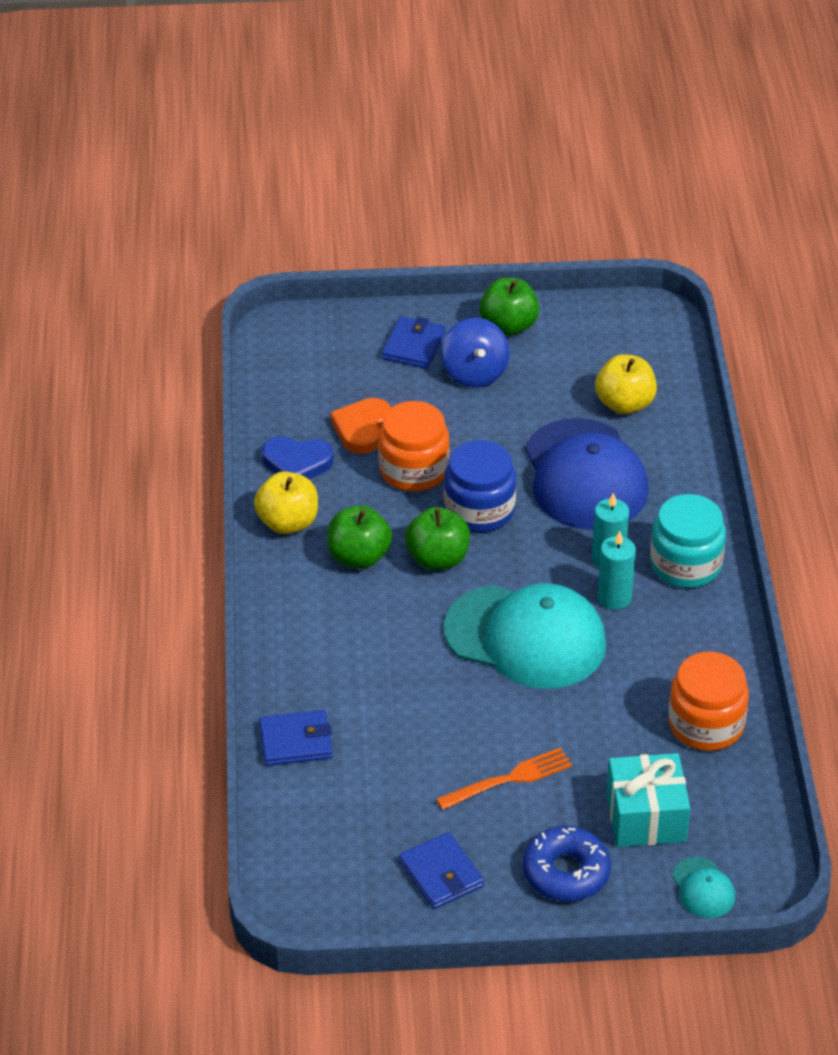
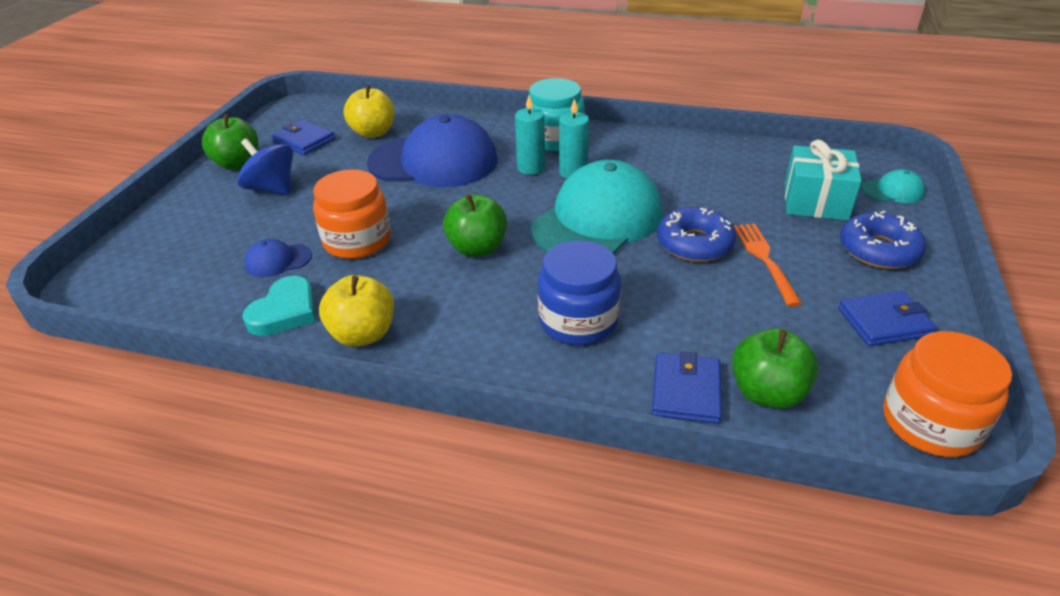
camera: 70 degrees left, 5 degrees down
(297, 463) = (285, 311): blue heart -> turquoise heart
(359, 557) = (444, 295): green apple -> green apple (767, 393)
(362, 429) = (278, 260): orange heart -> blue cap
(413, 346) = (206, 212): blue wallet -> blue wallet (304, 141)
(474, 373) = (272, 188): blue spinning top -> blue spinning top turned 150 degrees counterclockwise
(479, 510) = (434, 216): blue jar -> blue jar (578, 321)
(514, 721) = (694, 244): none -> blue donut
(706, 724) = (721, 160): orange jar -> orange jar (930, 423)

